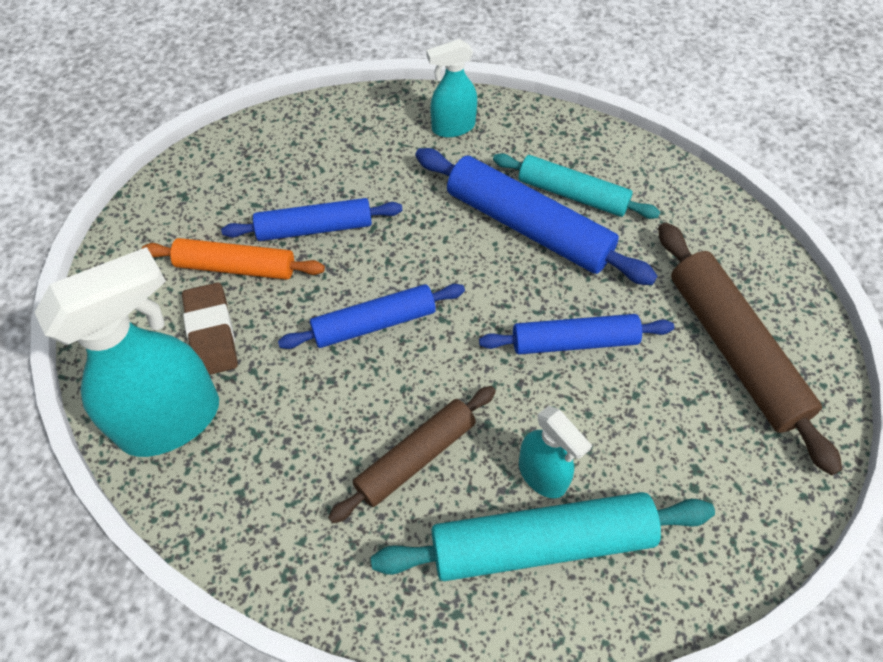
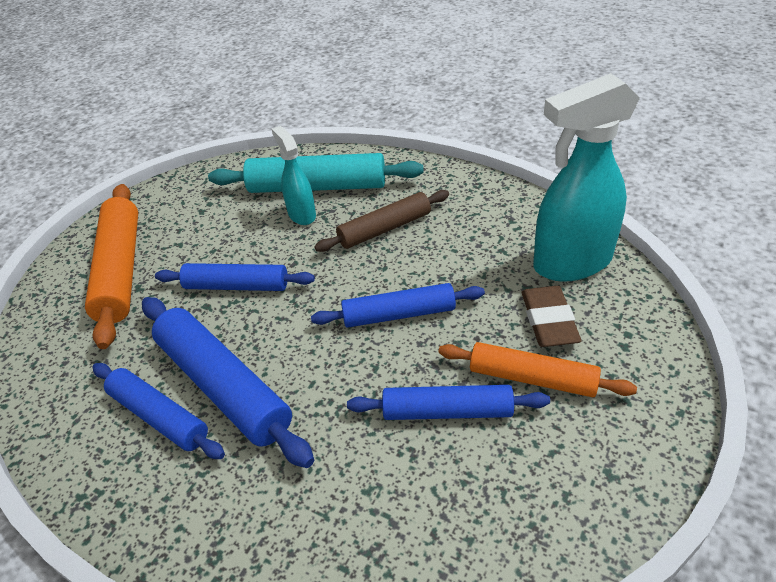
camera: 165 degrees left, 15 degrees down
(452, 127) = (251, 533): turquoise spray bottle -> none
(572, 194) = (159, 416): turquoise rolling pin -> blue rolling pin
(734, 349) = (120, 270): brown rolling pin -> orange rolling pin

